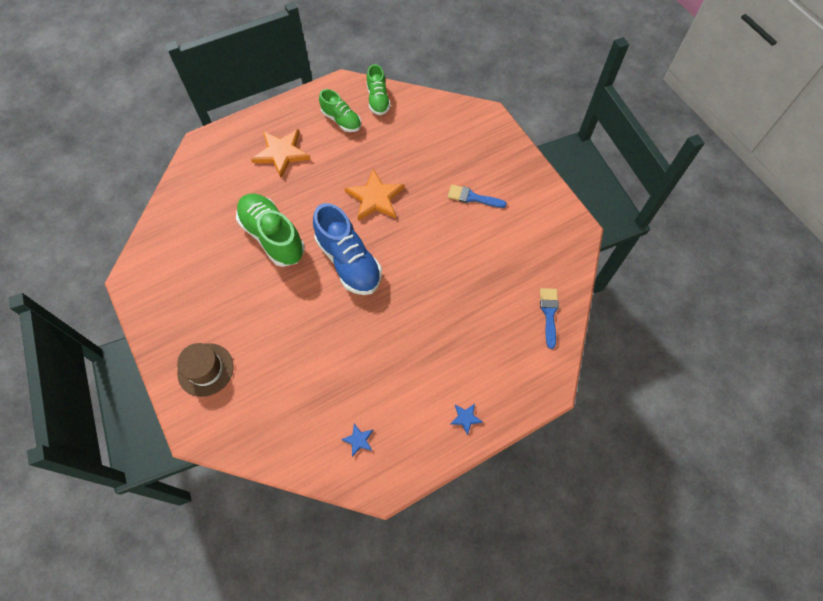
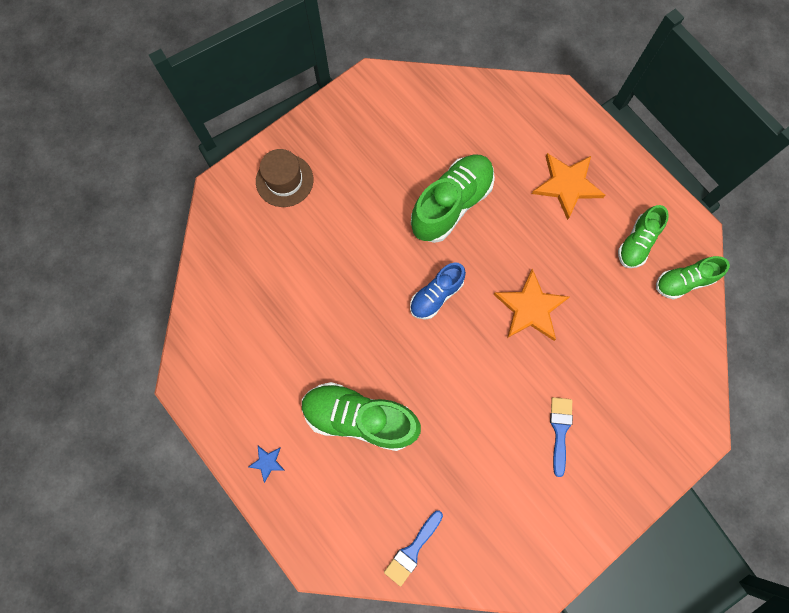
camera: 80 degrees right, 10 degrees up
(349, 261) = (436, 295): blue shoe -> blue shoe, size x0.59
(358, 440) = (230, 350): blue star -> none
(440, 336) = (360, 418): none -> green shoe
(549, 313) = (412, 550): blue brush -> blue brush turned 135 degrees clockwise

